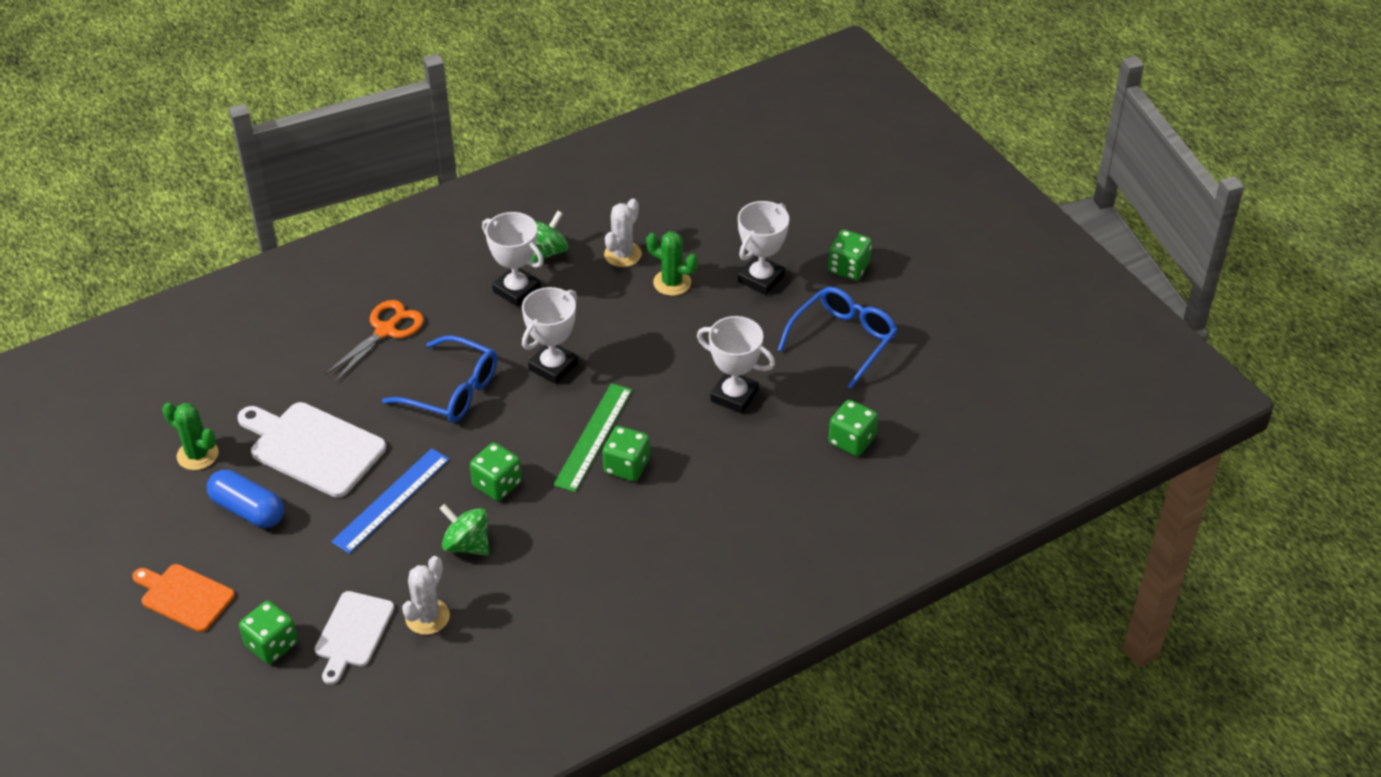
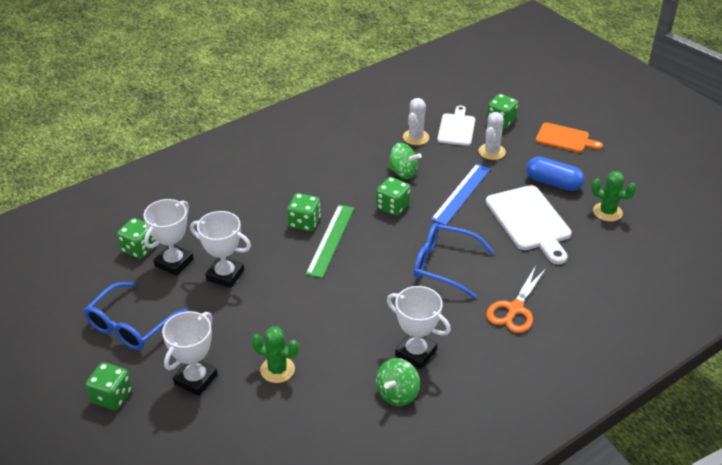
camera: 175 degrees right, 5 degrees down
(313, 447) = (529, 221): white cutting board -> white cutting board turned 45 degrees clockwise
(553, 366) = (370, 288): white trophy -> white trophy (174, 263)
(622, 254) = (325, 396): white cactus -> white cactus (492, 152)

